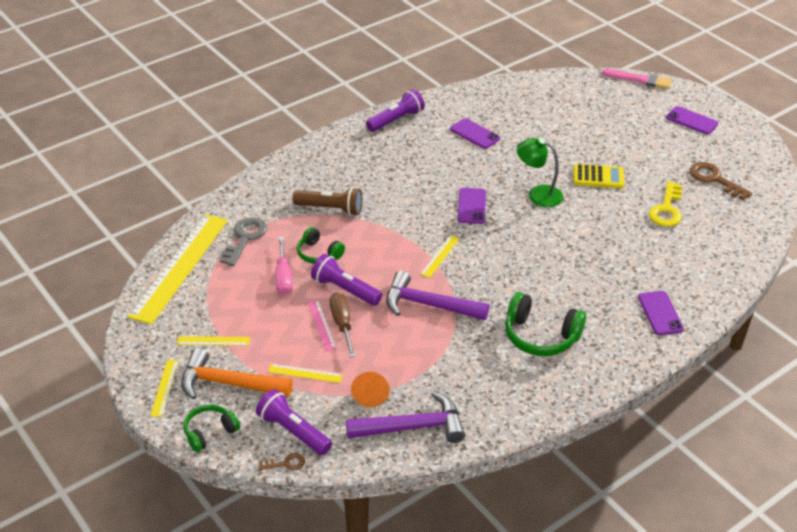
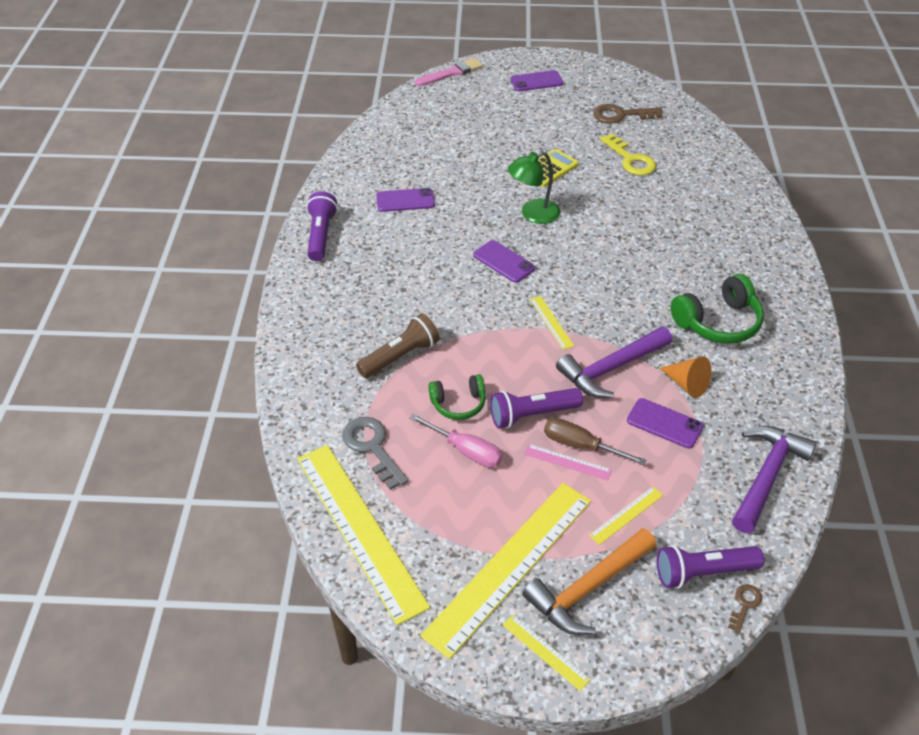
camera: 50 degrees left, 5 degrees up
(209, 432) = (649, 647): green headphones -> none
(213, 341) = (509, 565): yellow ruler -> yellow ruler, size x2.42
(371, 393) = (697, 480): orange cone -> orange cone (686, 384)
(660, 313) = (751, 239): purple phone -> purple phone (664, 423)

